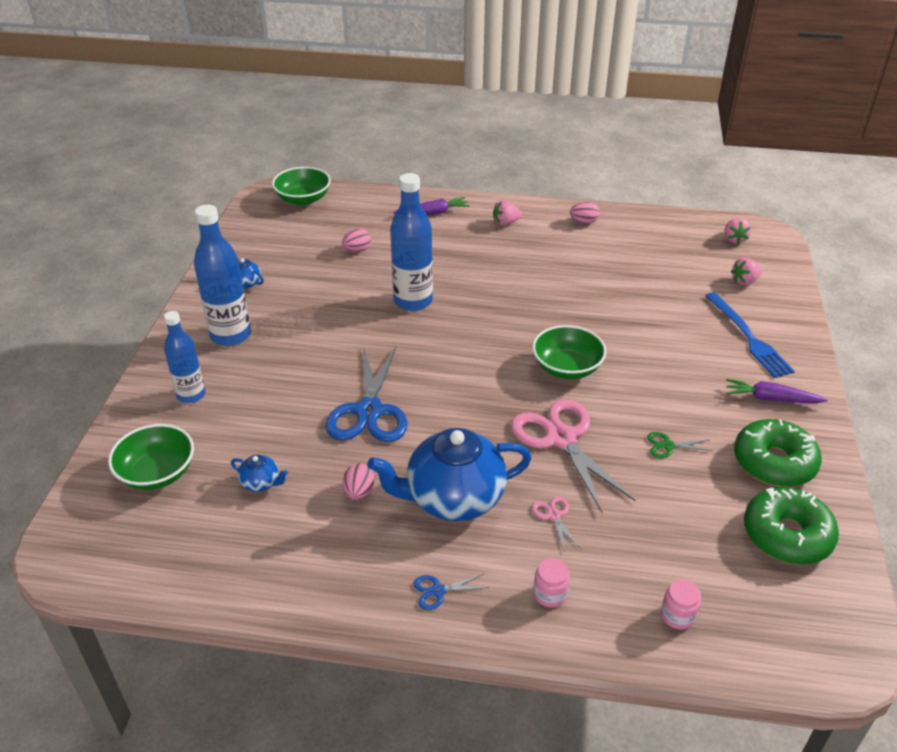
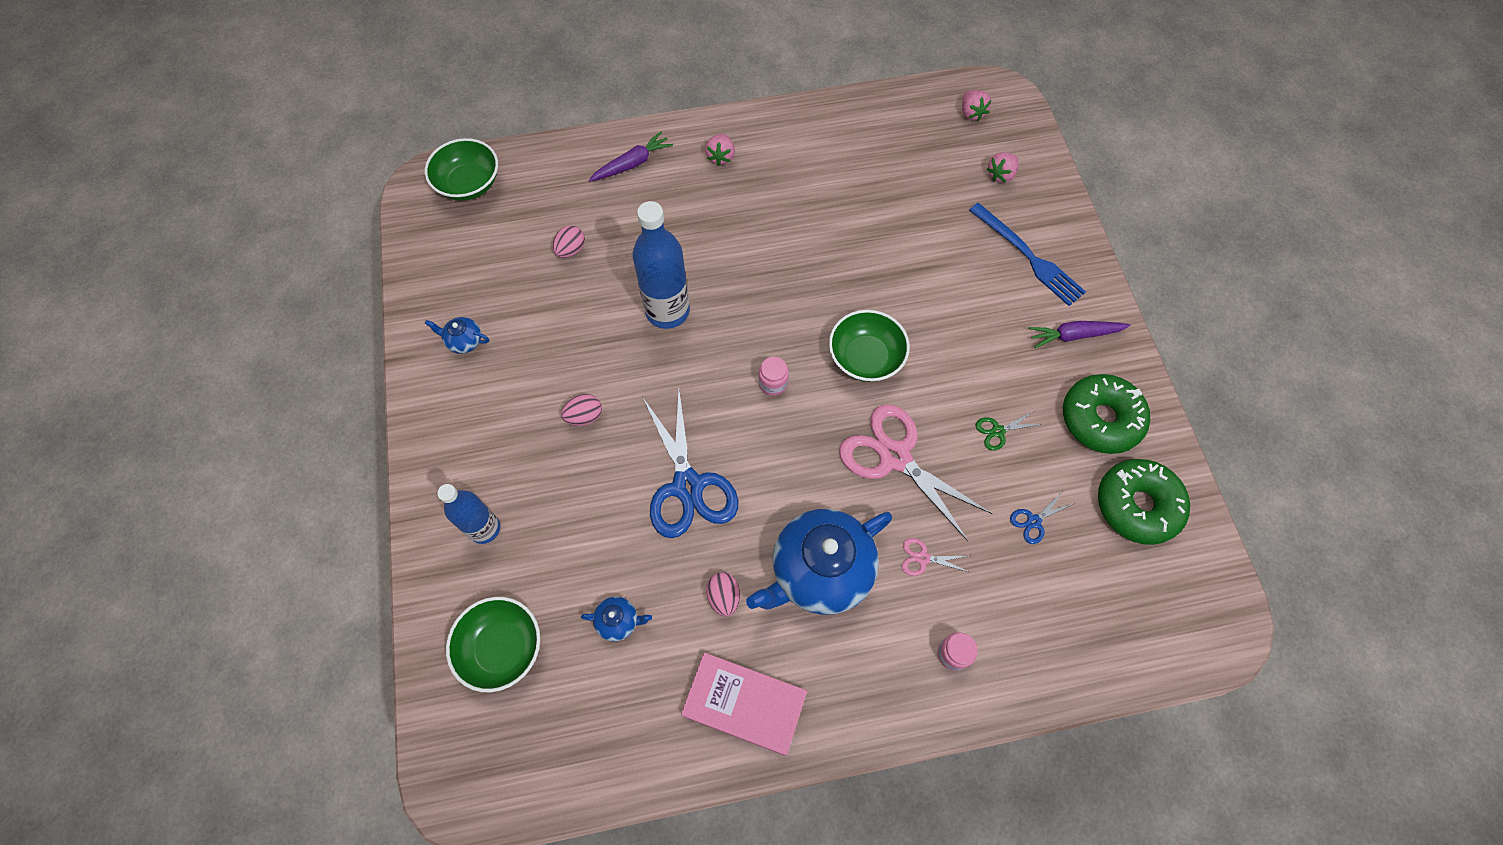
camera: 20 degrees left, 25 degrees up
(230, 335) = (486, 427): blue bottle -> none
(336, 572) = (744, 704): none -> pink book
(438, 591) = (850, 689): blue scissors -> blue scissors (1033, 521)
(505, 223) = (721, 157): pink strawberry -> pink strawberry turned 45 degrees counterclockwise
(554, 515) = (923, 558): pink scissors -> pink scissors turned 45 degrees counterclockwise
(584, 222) = (806, 131): pink egg -> pink egg (584, 416)
(678, 615) = (1072, 635): pink jar -> pink jar (773, 383)

